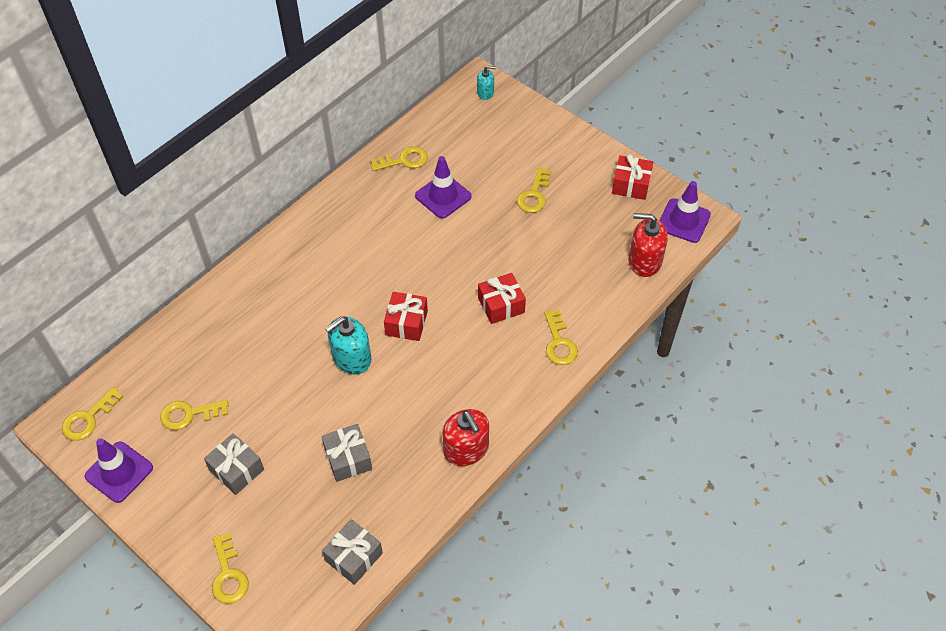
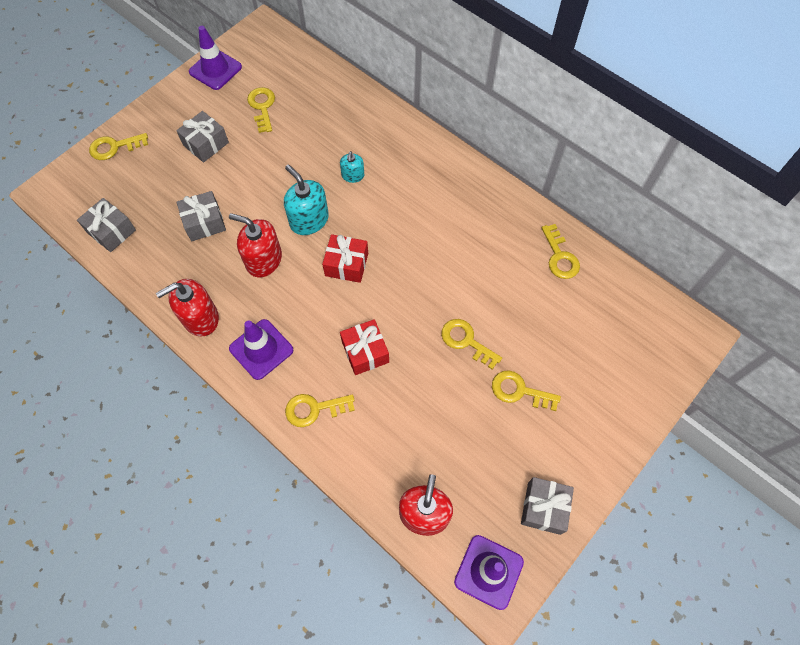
camera: 90 degrees right, 10 degrees up
(88, 418) = (266, 45): yellow key -> yellow key (466, 341)
(398, 396) = (263, 260): none -> red soap dispenser
(443, 196) = (511, 295): purple traffic cone -> purple traffic cone (261, 349)
(485, 93) = (677, 340): turquoise soap dispenser -> turquoise soap dispenser (353, 175)
(631, 185) = (544, 508): red gift -> grey gift

